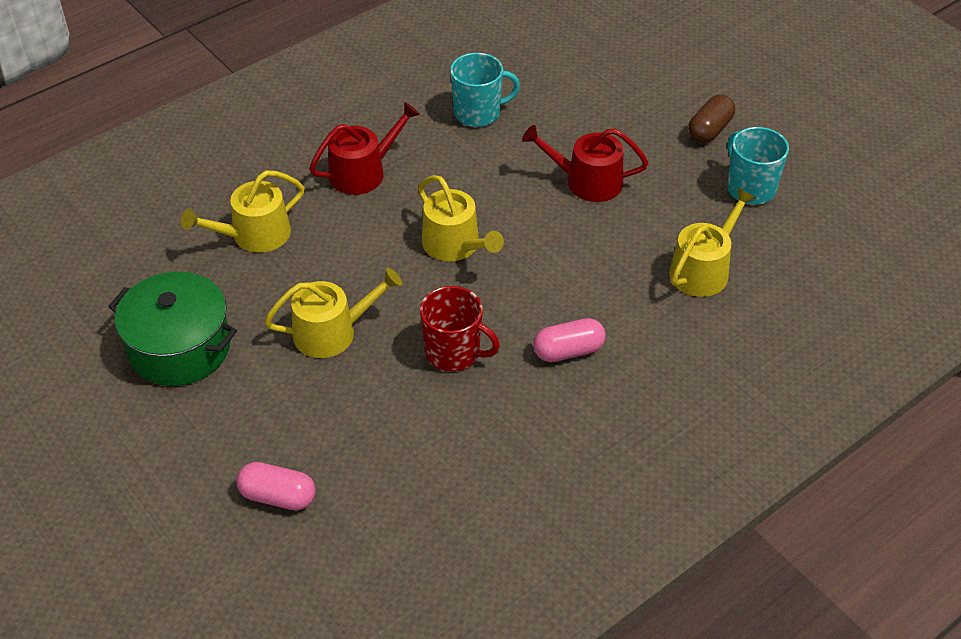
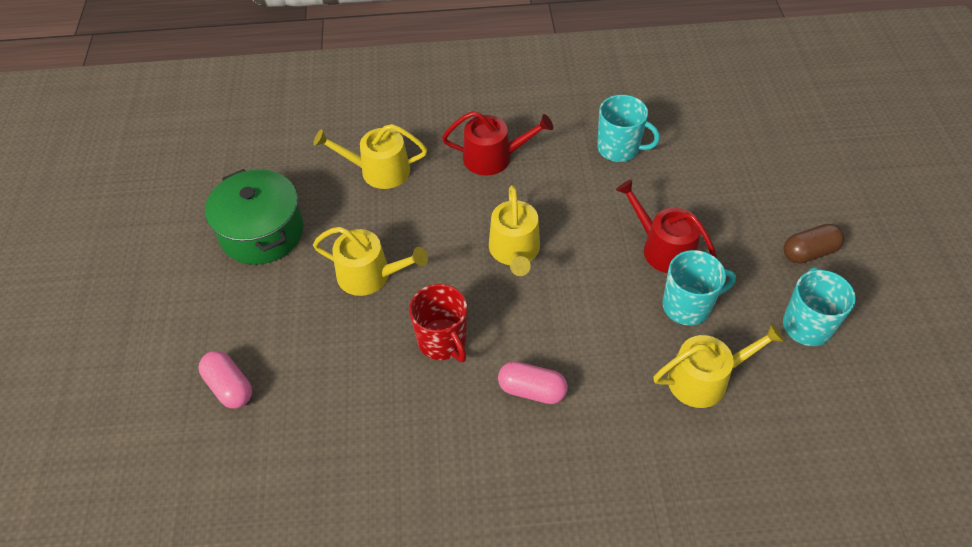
camera: 35 degrees right, 5 degrees up
(645, 219) = (688, 306): none -> turquoise mug

